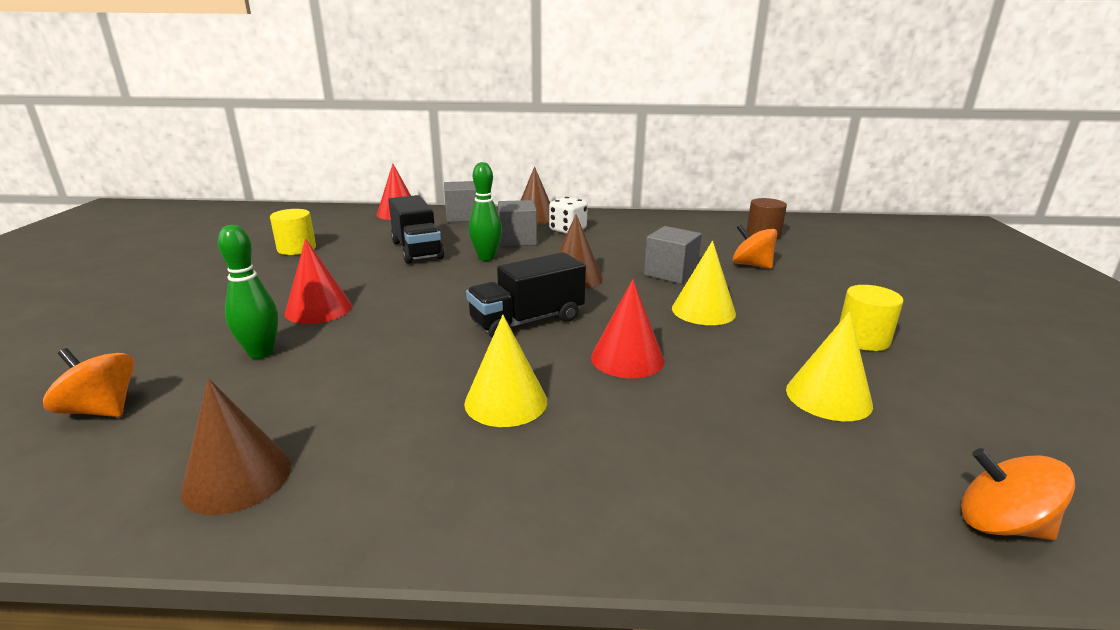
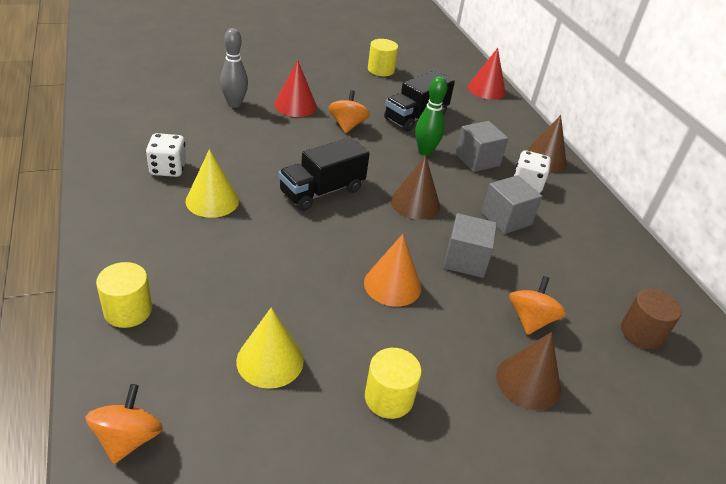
camera: 65 degrees right, 15 degrees up
(101, 410) = (167, 82): orange spinning top -> orange spinning top (347, 125)
(237, 478) = (125, 134): brown cone -> brown cone (528, 382)
(261, 353) = (234, 104): green bowling pin -> grey bowling pin
(394, 435) = (168, 169): none -> white dice
(462, 217) = (508, 121): grey cube -> grey cube (506, 218)
(527, 321) = (322, 191): black truck -> black truck turned 75 degrees counterclockwise
(627, 358) = (287, 246): red cone -> none
(703, 310) = (392, 285): yellow cone -> orange cone
(749, 508) = (128, 310): none -> yellow cylinder

